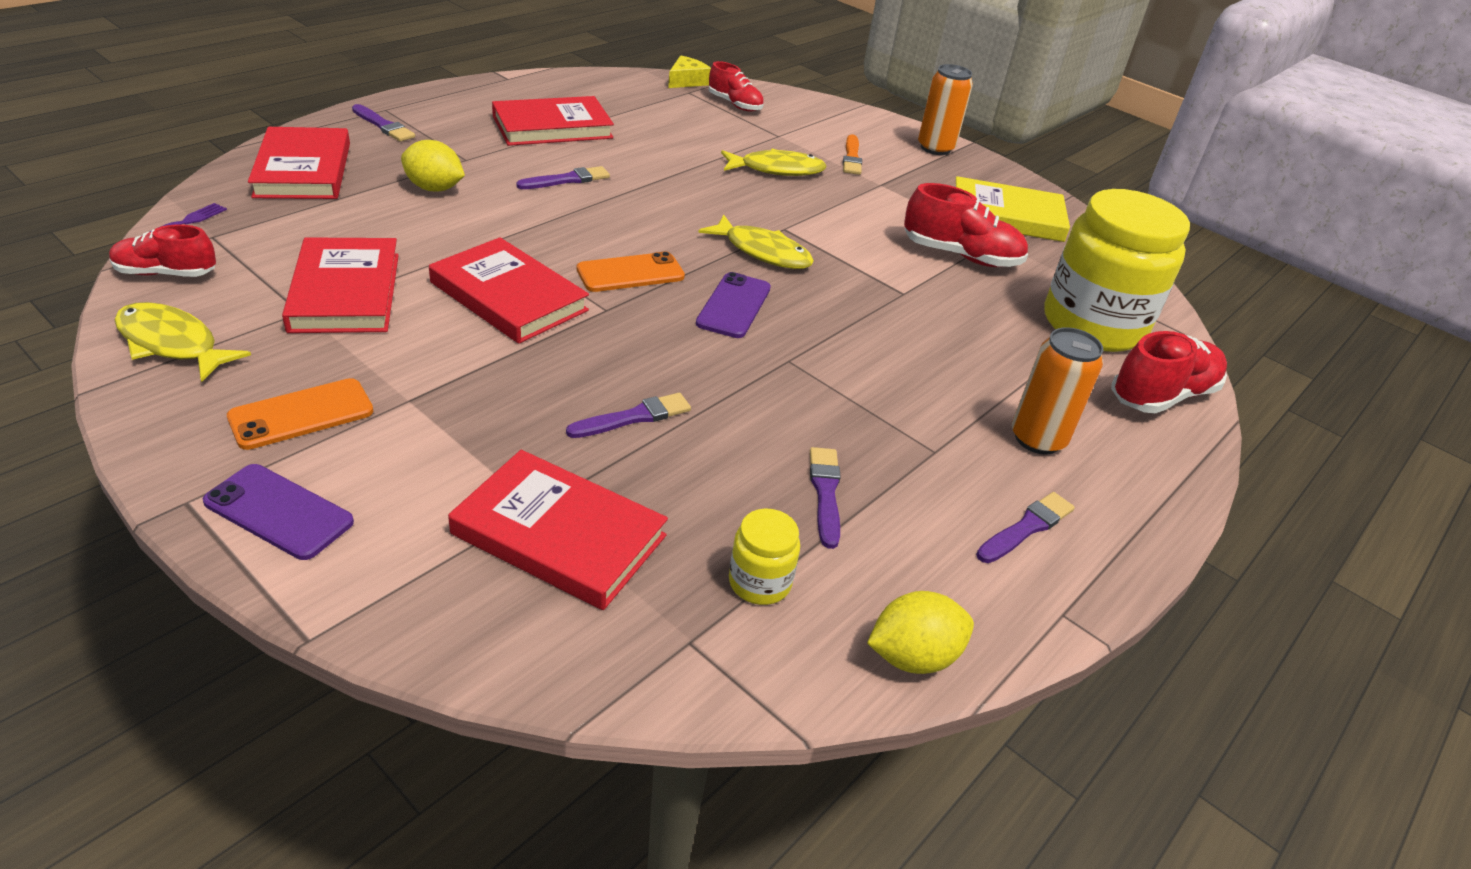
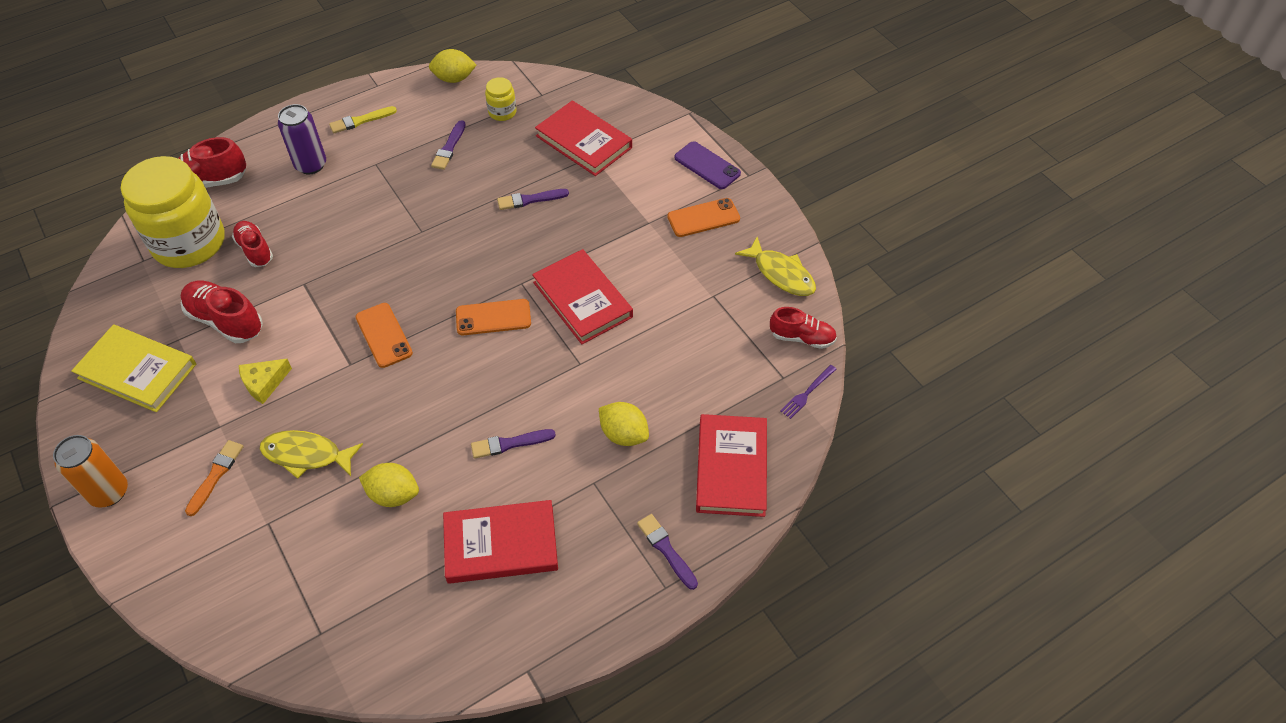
camera: 160 degrees left, 15 degrees up
(345, 292) = (687, 311): red book -> none
(672, 150) = (393, 495): none -> yellow lemon
(687, 81) = (309, 666): yellow cheese -> yellow cheese (264, 383)
(734, 306) = (433, 280): purple phone -> none
(735, 104) = (279, 598): red shoe -> red shoe (255, 250)
(762, 252) = (383, 335): yellow fish -> orange phone
(1026, 528) = (360, 121): purple brush -> yellow brush
(1037, 439) = (311, 165): orange can -> purple can

